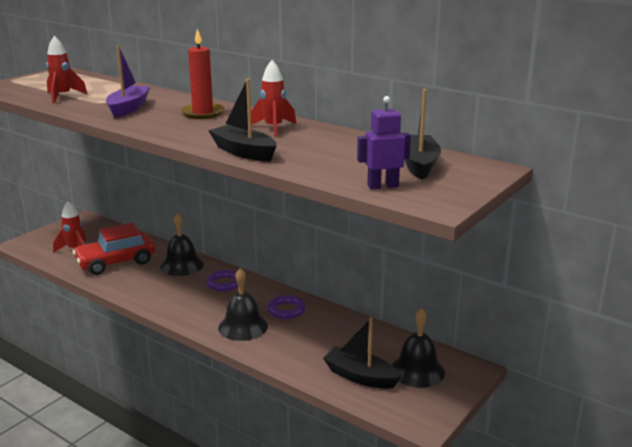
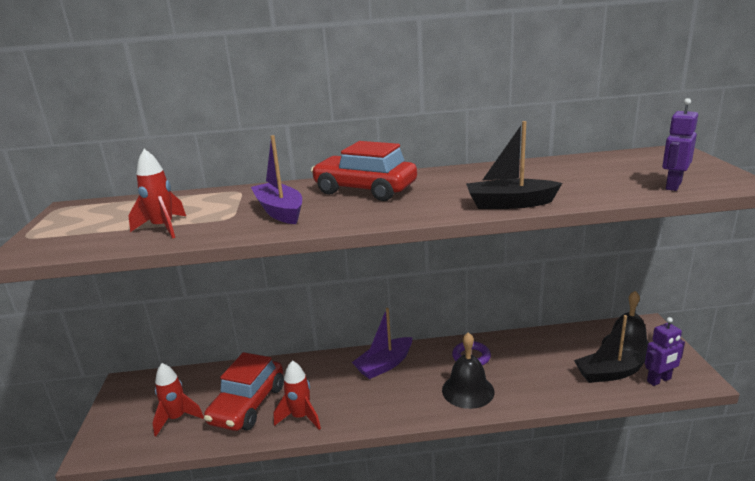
camera: 40 degrees left, 0 degrees up
(182, 265) = (318, 371): black bell -> none
(202, 113) = (365, 190): red candle -> red car
(224, 283) = (384, 365): purple ring -> purple boat
(273, 128) = (463, 179): red rocket -> red rocket (301, 417)
(388, 403) = (659, 380): none -> purple robot
(419, 165) = (637, 165): black boat -> none

